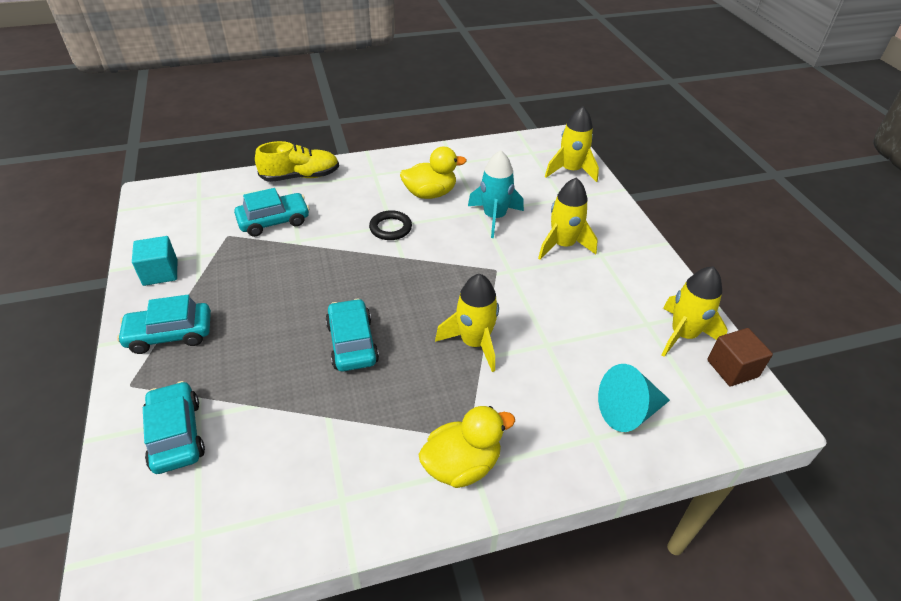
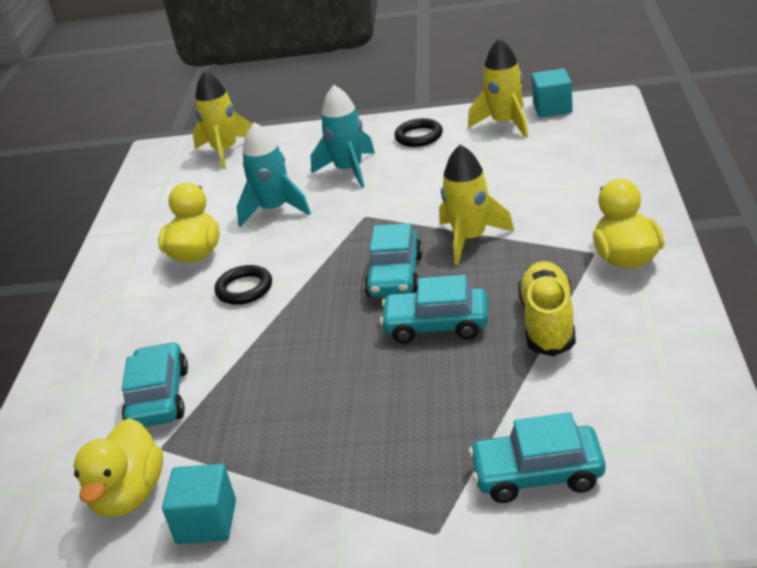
camera: 65 degrees left, 10 degrees down
(170, 334) = (352, 497): turquoise car -> turquoise car (395, 276)
(188, 234) = (129, 495): none -> yellow duck
(300, 176) = (67, 371): yellow shoe -> yellow shoe (548, 322)
(563, 245) = (349, 170): yellow rocket -> turquoise rocket
(628, 411) = (585, 163): turquoise cone -> none
(635, 277) = (419, 136): none -> black ring
(732, 368) = (552, 108): brown cube -> turquoise cube

